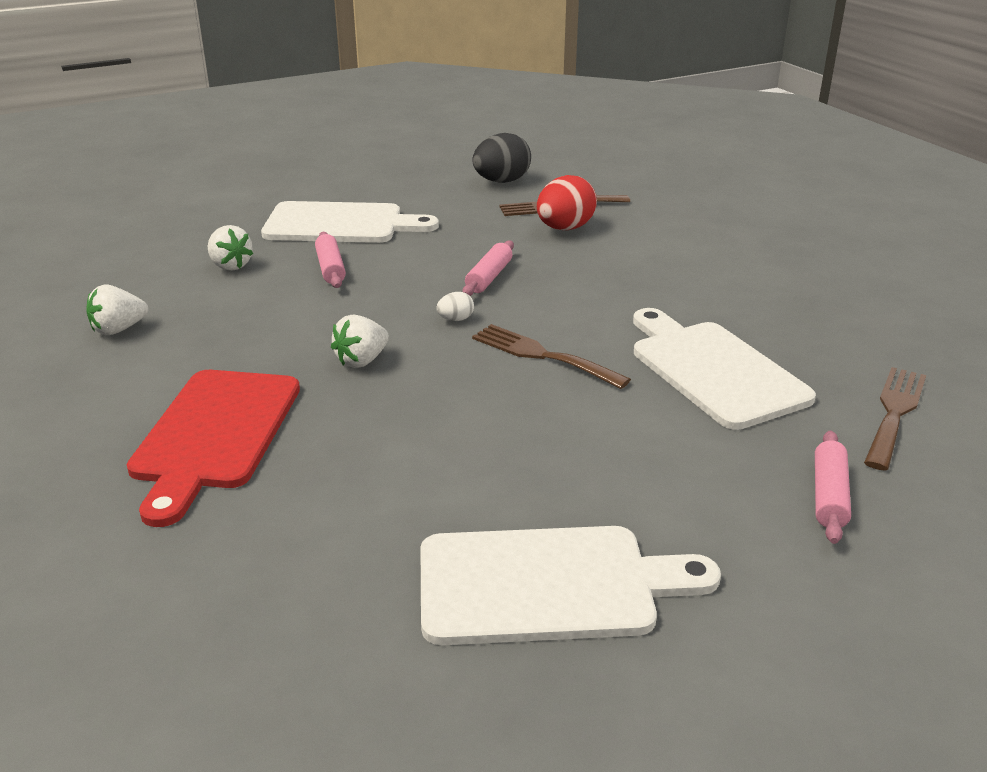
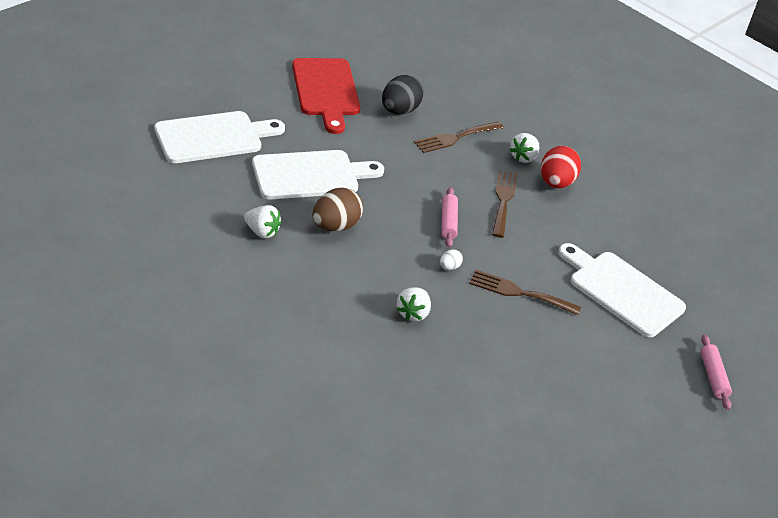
camera: 25 degrees left, 10 degrees up
(119, 329) = (232, 307): white strawberry -> white strawberry (523, 157)
(215, 434) = (364, 388): red cutting board -> red cutting board (326, 91)
(330, 268) = (335, 226): pink rolling pin -> brown egg
(547, 585) = (602, 458): white cutting board -> white cutting board (213, 137)
(565, 228) = (472, 163): red egg -> red egg (556, 183)
(894, 412) = (727, 311): brown fork -> brown fork (503, 200)

